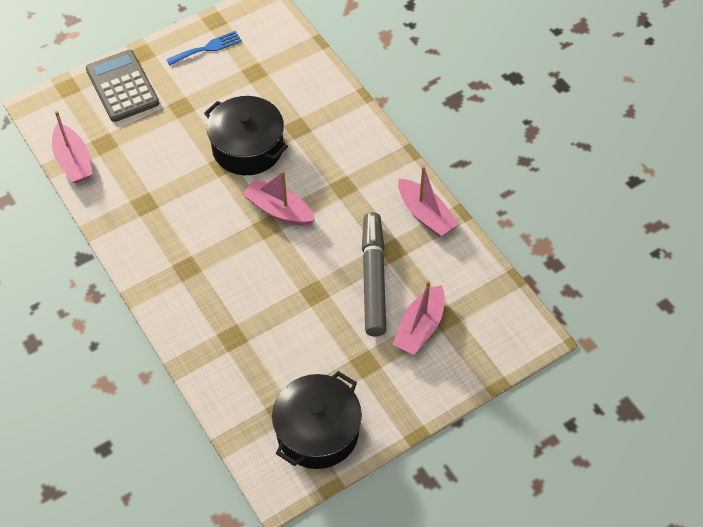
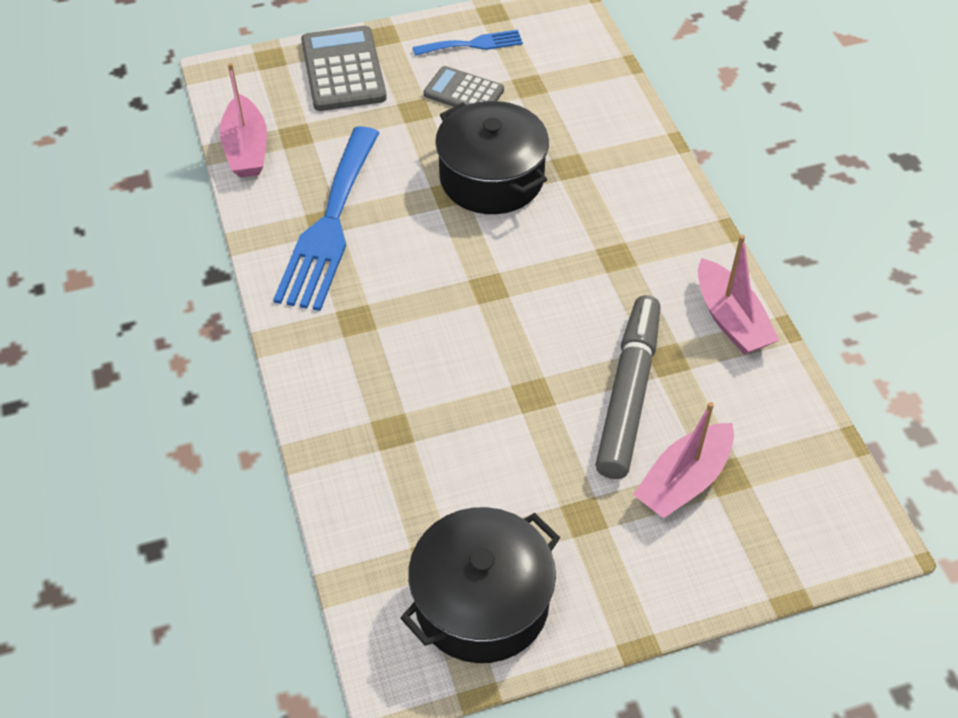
camera: 15 degrees right, 5 degrees down
(149, 205) = (329, 225): none -> blue fork
(211, 87) = (463, 92): none -> grey calculator
(279, 210) = (512, 268): pink boat -> none

